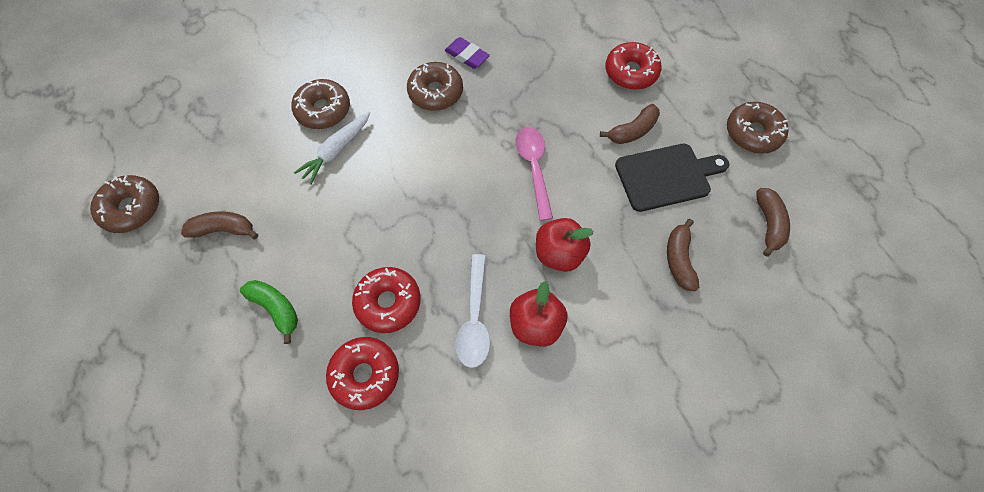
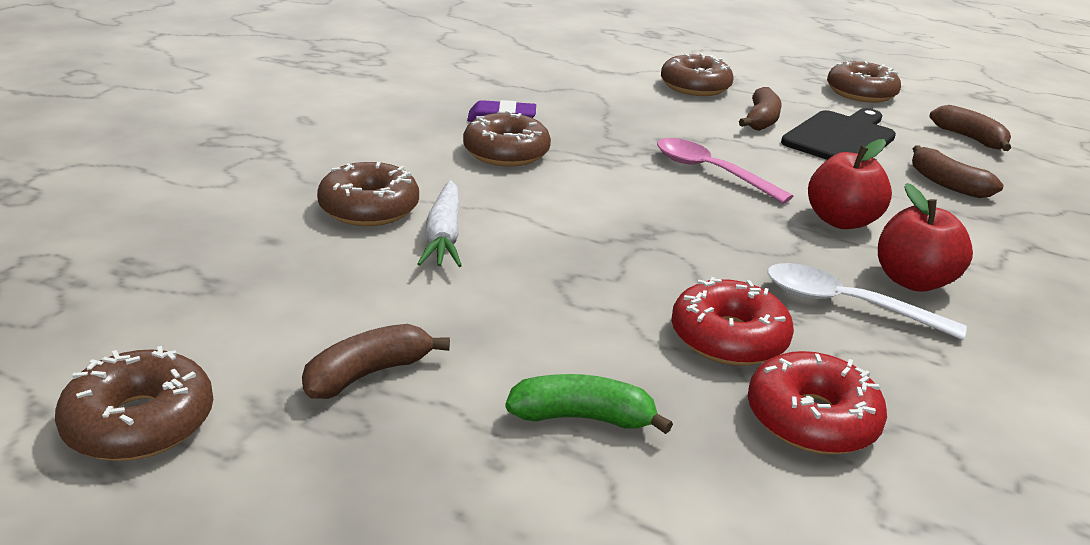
camera: 40 degrees left, 35 degrees down
(474, 318) = (846, 305): white spoon -> white spoon turned 150 degrees clockwise
(631, 72) = (695, 87): red donut -> brown donut

